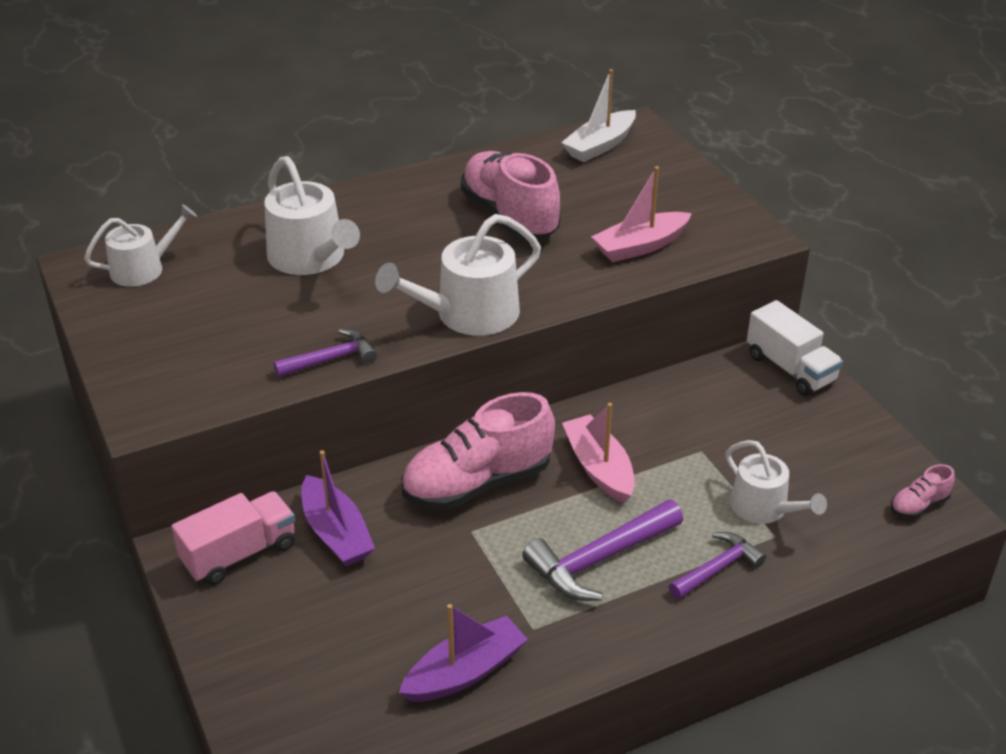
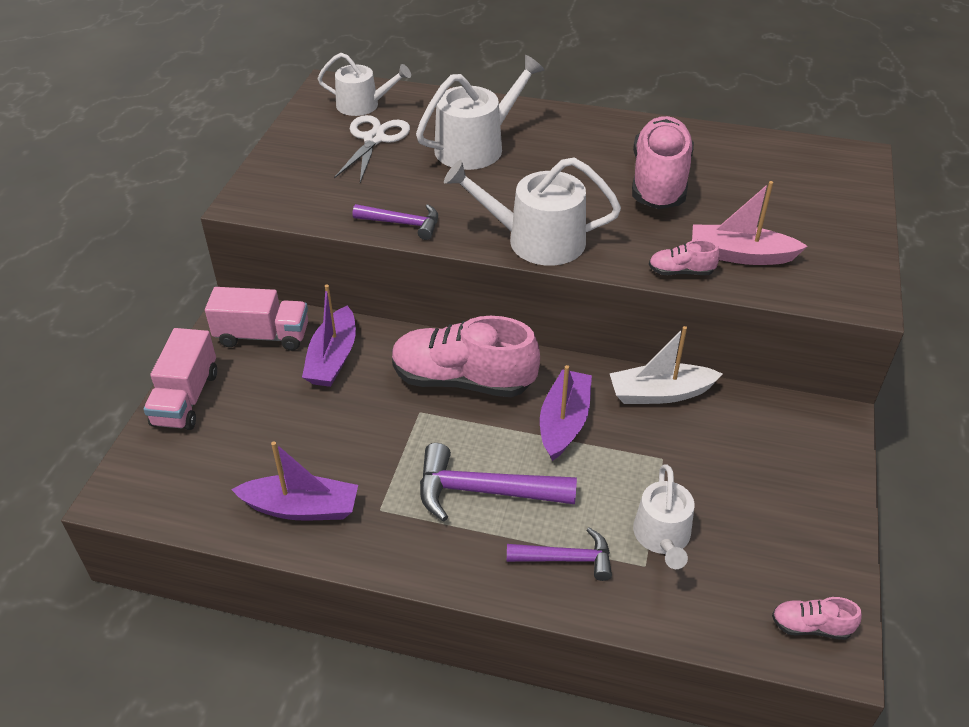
camera: 40 degrees right, 5 degrees up
(199, 296) = (374, 139): none -> white scissors
(233, 654) = (186, 398): none -> pink truck
(311, 258) = (476, 146): white watering can -> white watering can turned 135 degrees counterclockwise
(599, 468) = (564, 422): pink boat -> purple boat
(600, 146) = (805, 159): white boat -> white boat (660, 393)
(612, 282) = (681, 272): none -> pink shoe
(790, 368) = (823, 437): white truck -> none

